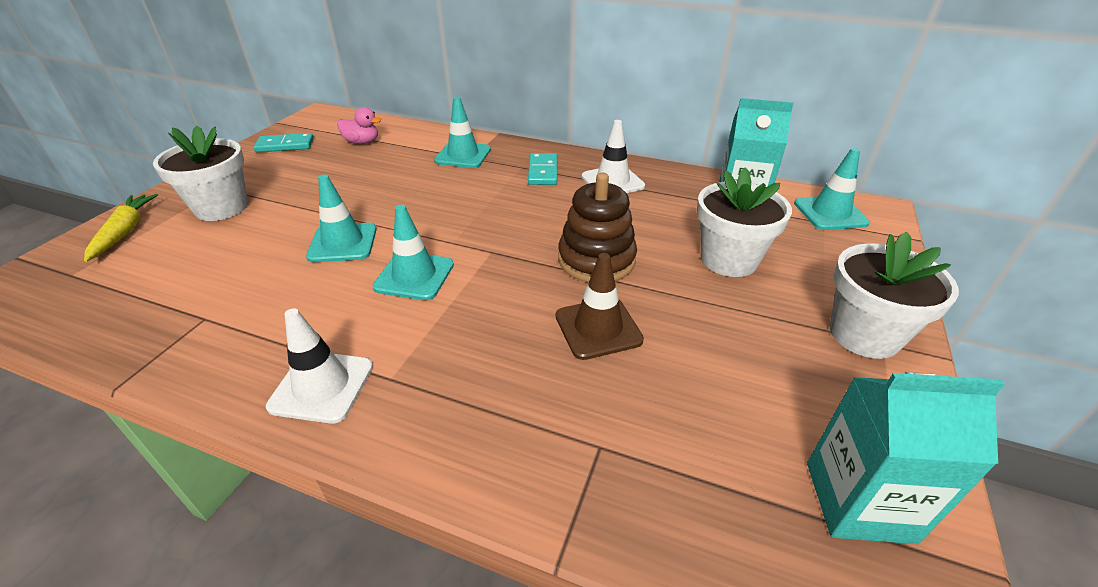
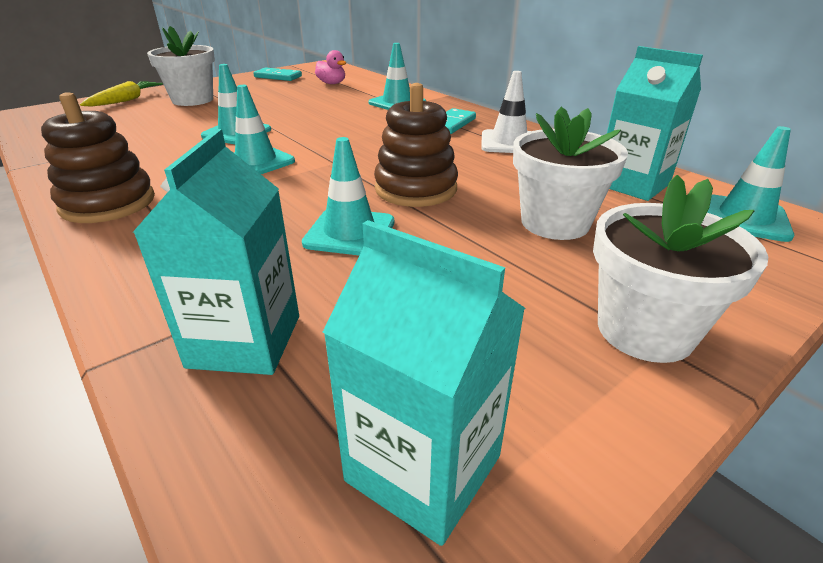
camera: 30 degrees right, 5 degrees down
(322, 386) = (108, 203): white traffic cone -> brown stacking toy
(598, 328) = (350, 232): brown traffic cone -> turquoise traffic cone
(645, 470) = (245, 341): none -> turquoise carton

